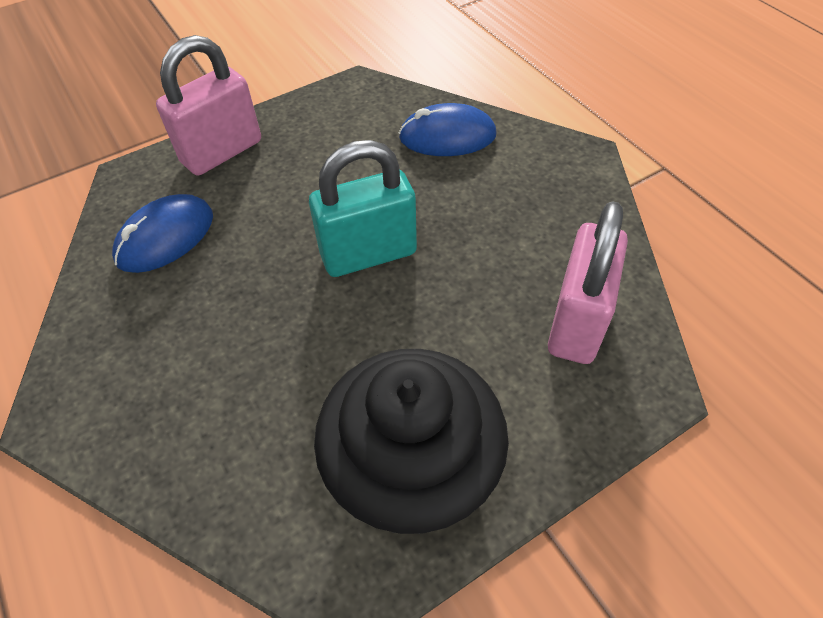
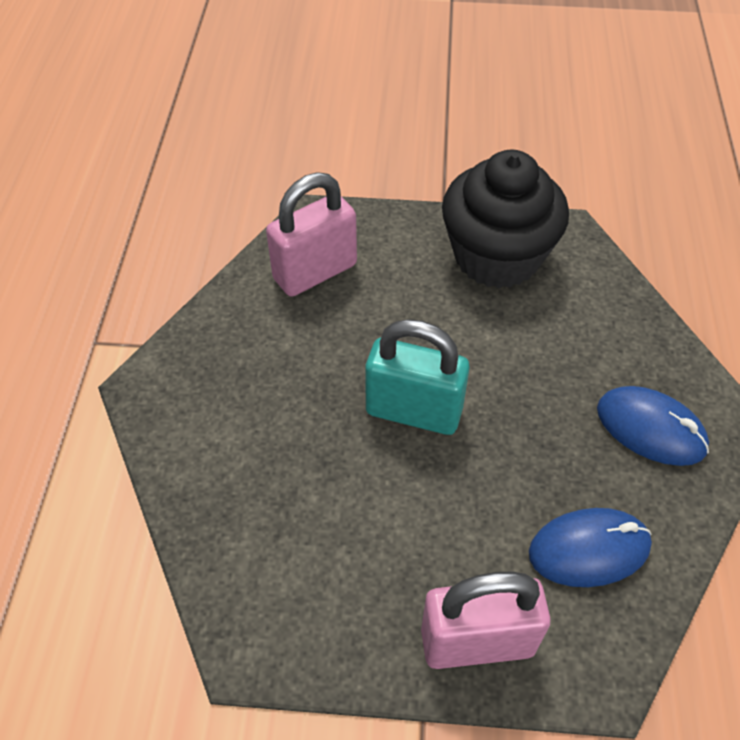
camera: 145 degrees left, 0 degrees up
(447, 136) = (231, 492): blue mouse -> blue mouse (650, 429)

